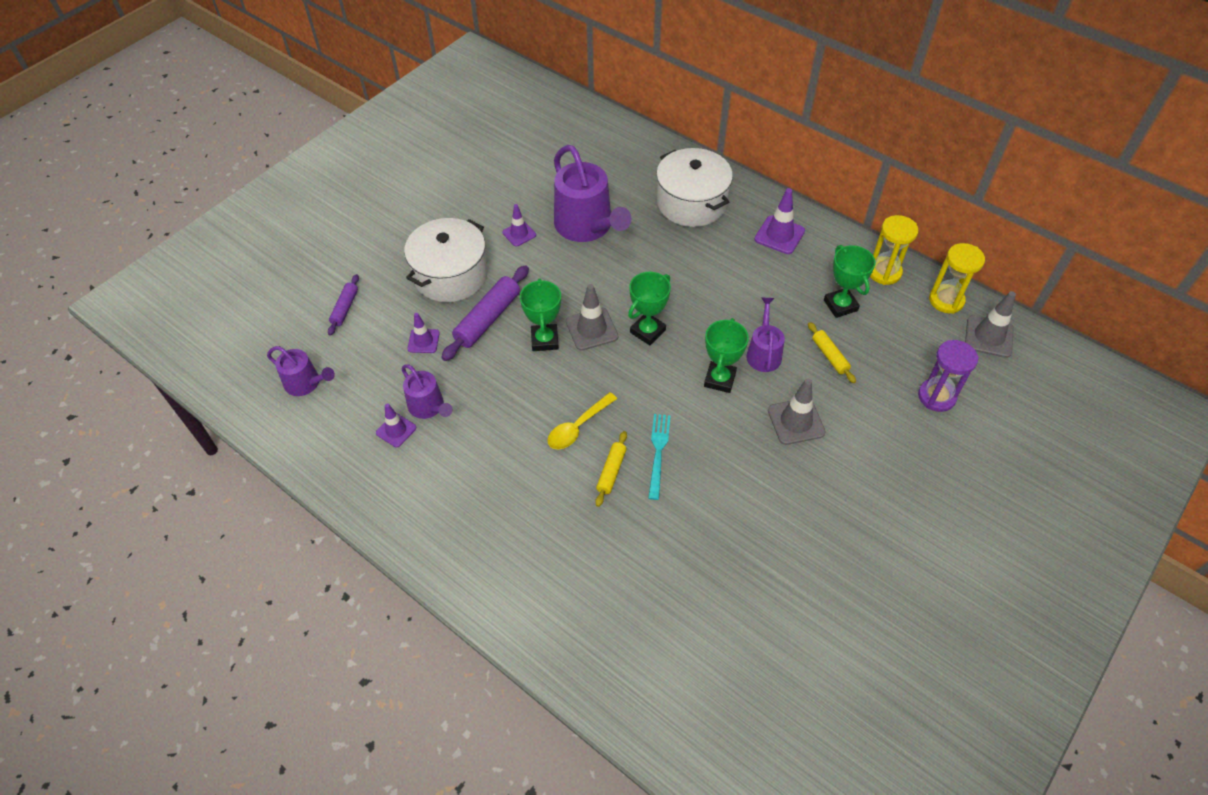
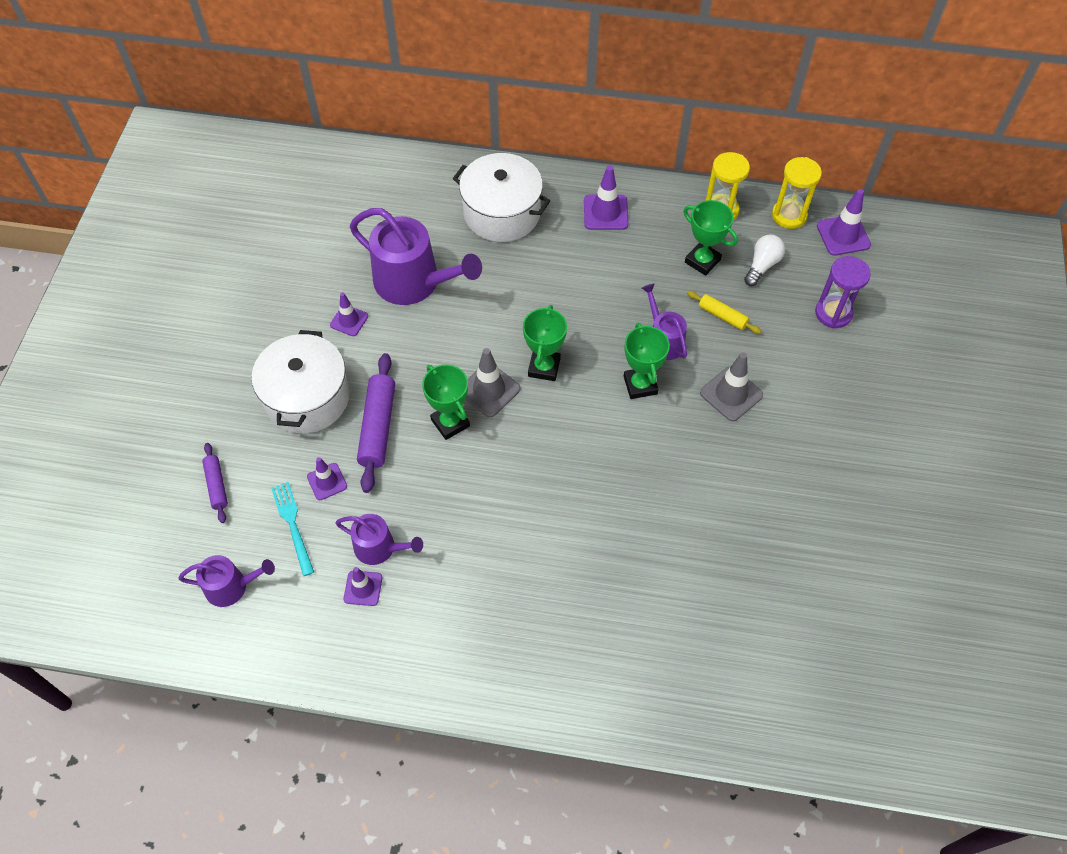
camera: 30 degrees left, 5 degrees up
(578, 427) = (540, 496): yellow spoon -> none
(611, 471) = (599, 524): yellow rolling pin -> none
(658, 452) = (629, 483): turquoise fork -> turquoise fork (292, 524)
(893, 330) = (762, 265): none -> white light bulb
(988, 336) = (843, 235): grey traffic cone -> purple traffic cone

